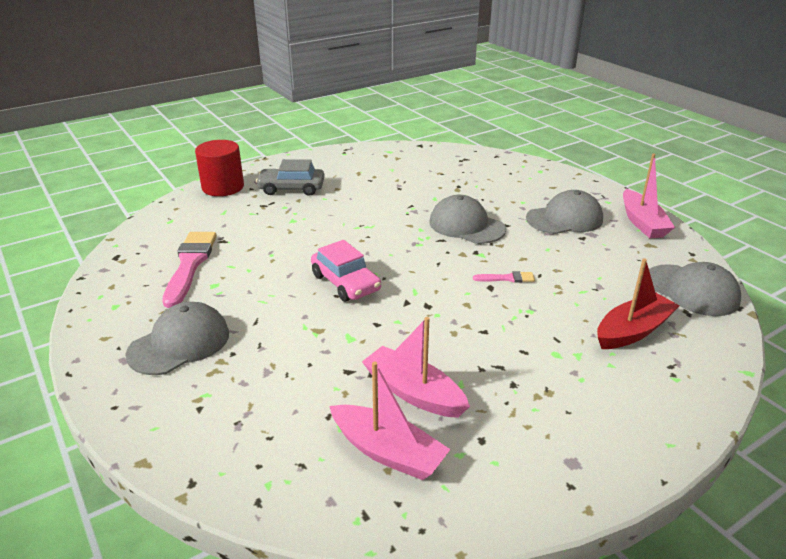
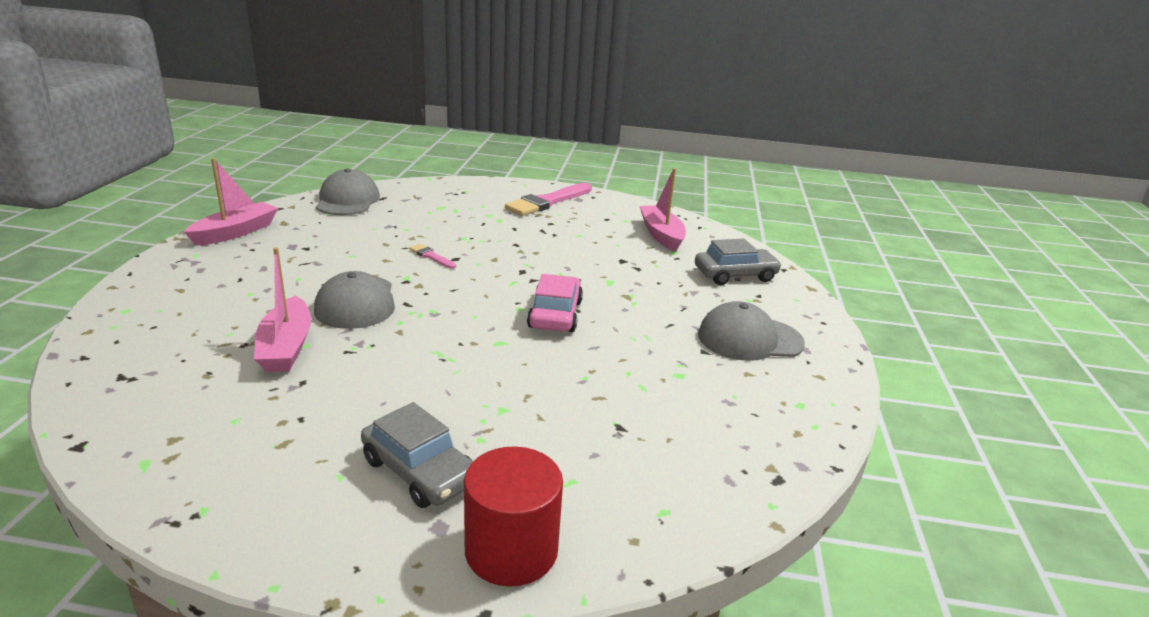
camera: 140 degrees left, 5 degrees down
(190, 265) = (687, 413): pink brush -> pink brush (547, 202)
(244, 427) = (735, 275): none -> grey car
(413, 392) = (612, 244): pink boat -> pink boat (286, 347)
(564, 219) = (271, 263): grey cap -> none
(633, 331) = (434, 207): red boat -> none

